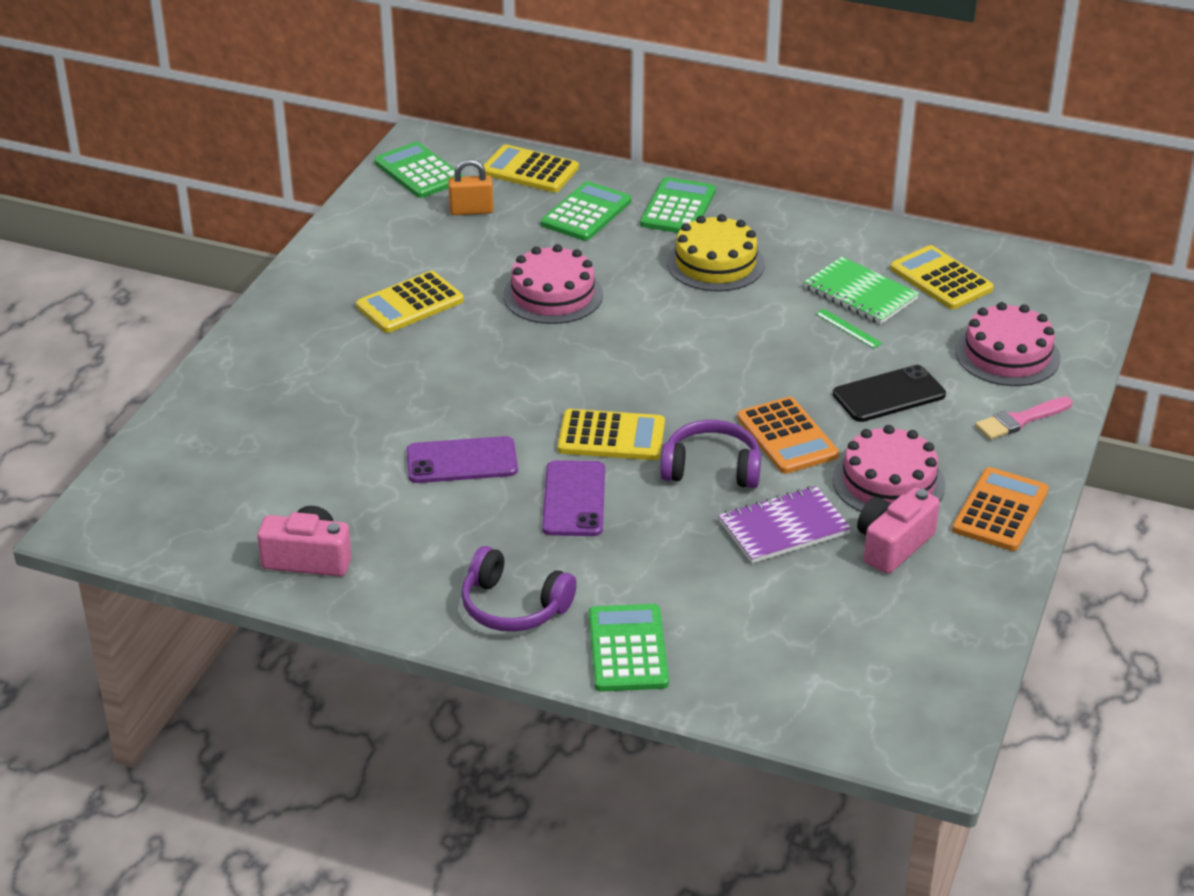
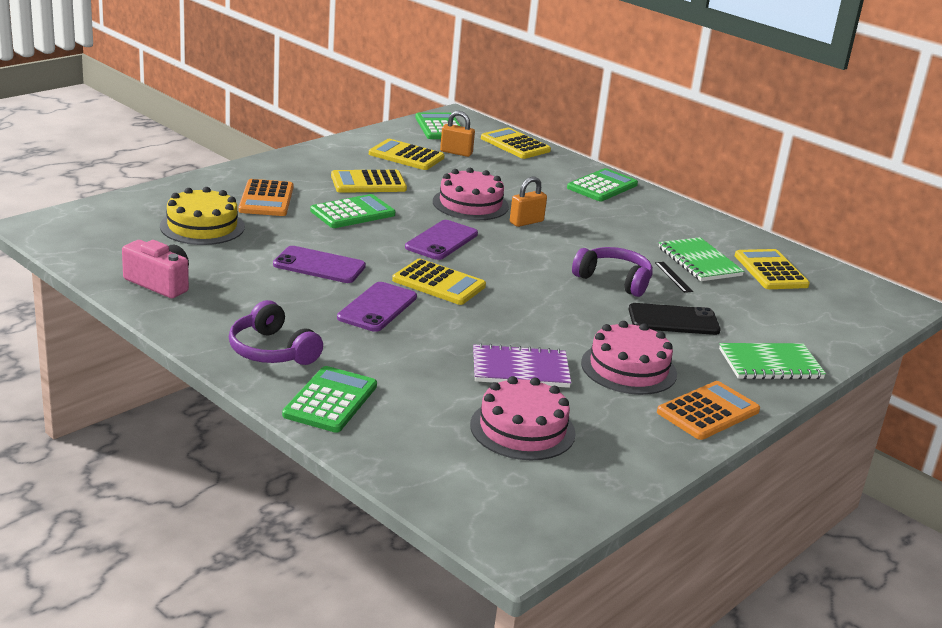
camera: 20 degrees right, 10 degrees down
(418, 239) = (406, 156): none -> yellow calculator
(565, 368) = (441, 241): none -> purple phone
(586, 213) = (534, 172): green calculator -> green calculator (352, 213)
(635, 301) = (526, 222): none -> orange padlock
(711, 469) = (496, 321): purple headphones -> purple headphones (614, 280)
(715, 263) = (603, 219): yellow cake -> yellow cake (202, 226)
(787, 437) = (571, 320): orange calculator -> orange calculator (266, 199)
(848, 328) = (673, 277): green ruler -> black ruler
(893, 545) = (599, 405): pink camera -> none
(1007, 355) = (790, 325): pink cake -> pink cake (522, 429)
(1020, 420) = (770, 364): pink brush -> green notebook

